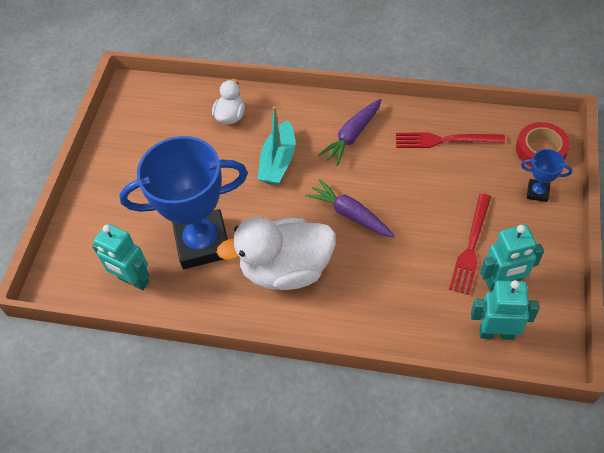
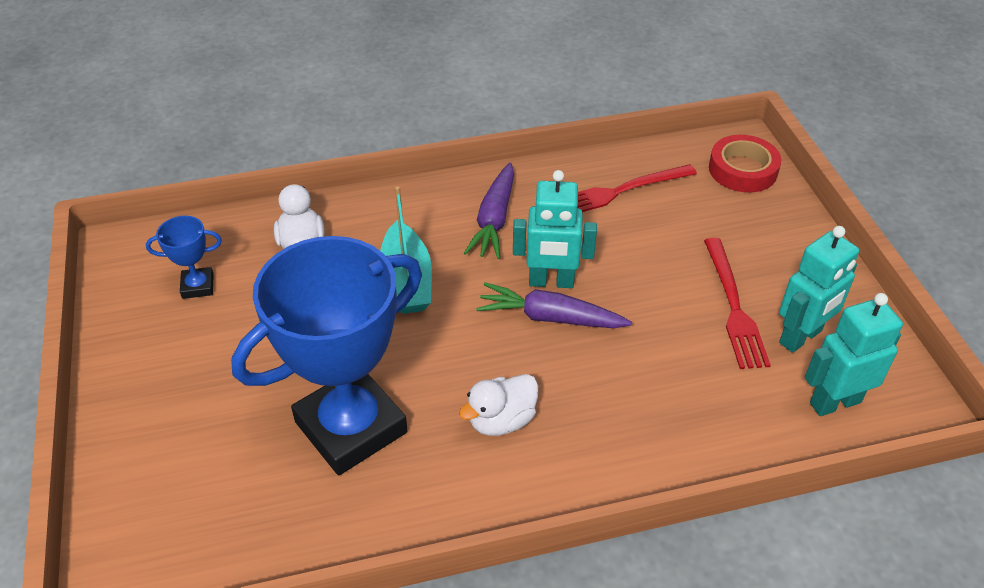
camera: 30 degrees left, 10 degrees down
(133, 280) = (262, 522): turquoise robot -> turquoise robot (551, 282)
(286, 269) = (501, 420): white duck -> white duck, size x0.50
(537, 192) = (771, 218): blue trophy -> blue trophy (198, 286)

